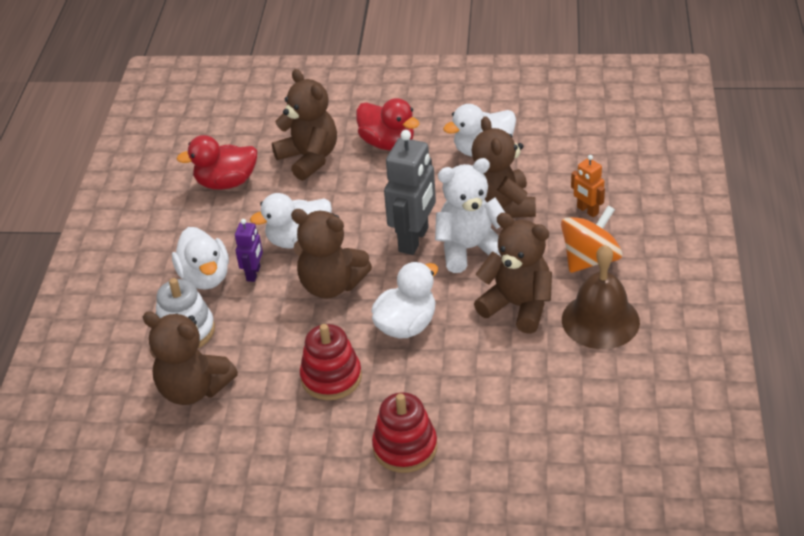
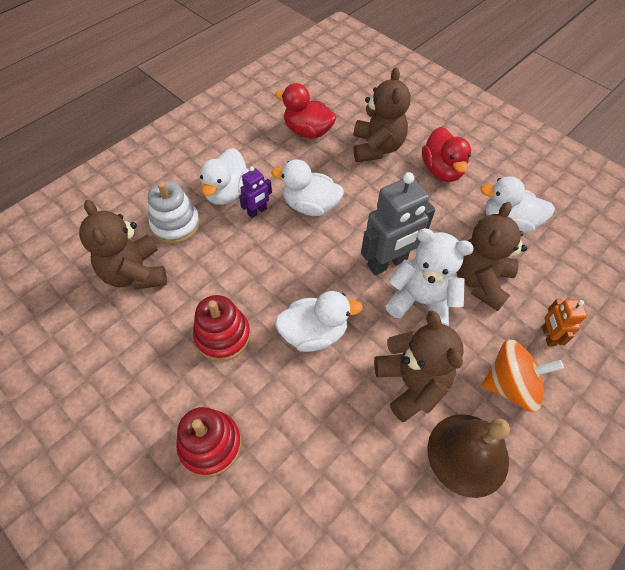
camera: 35 degrees right, 15 degrees up
(331, 285) = (296, 258): brown teddy bear -> none

